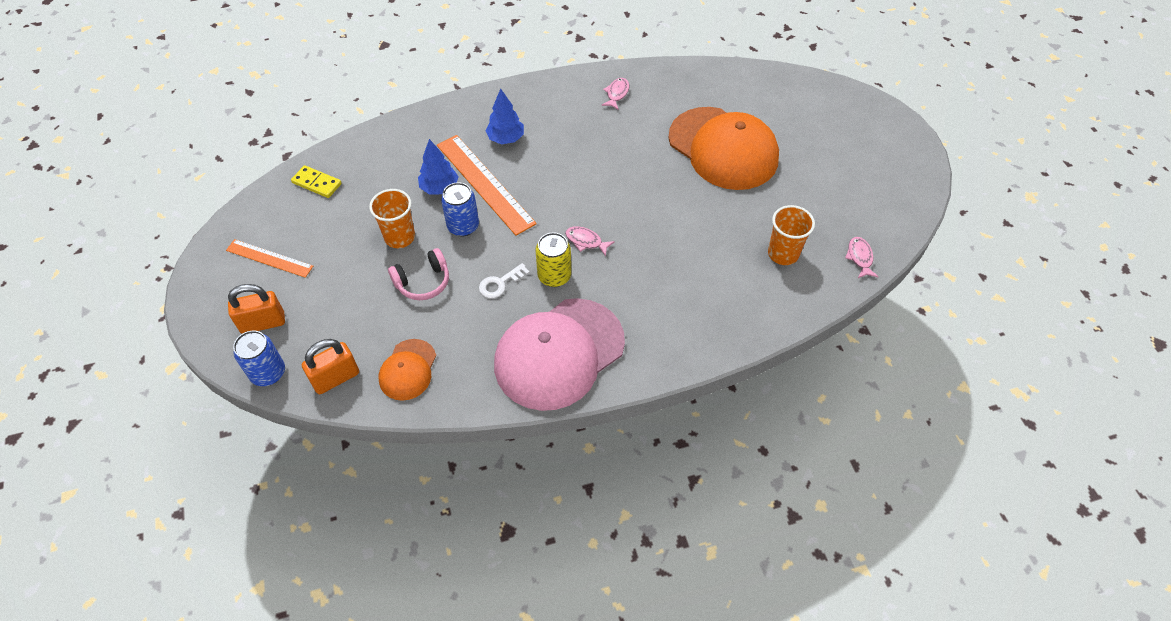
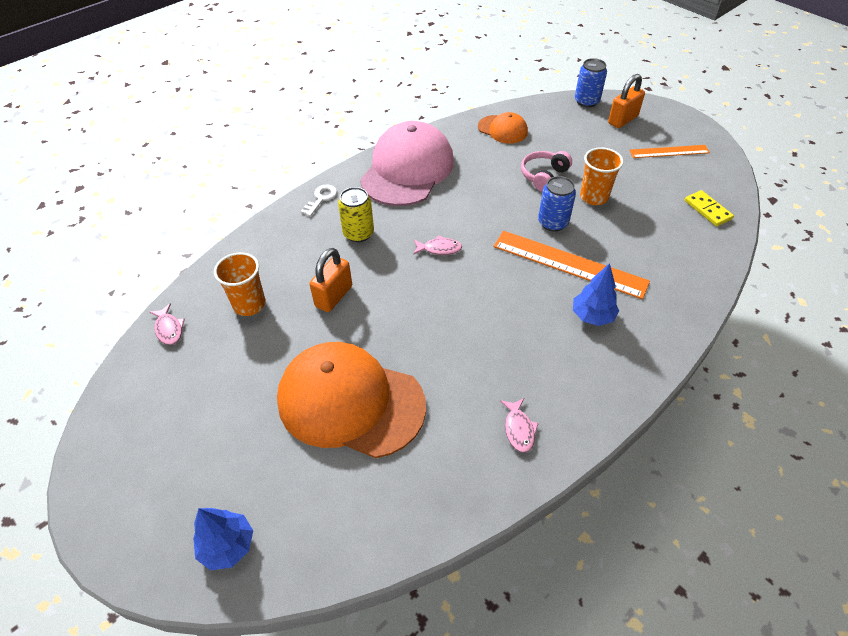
camera: 155 degrees right, 5 degrees down
(317, 183) = (707, 210): yellow domino -> yellow domino turned 60 degrees clockwise
(336, 378) = (543, 112): orange padlock -> orange padlock (334, 296)
(408, 370) = (502, 129): orange cap -> orange cap turned 135 degrees clockwise
(439, 188) = (604, 245): blue tree -> blue tree (227, 546)
(500, 283) = (485, 195): white key -> white key (321, 198)
(554, 276) = (447, 214): yellow can -> yellow can (358, 233)

